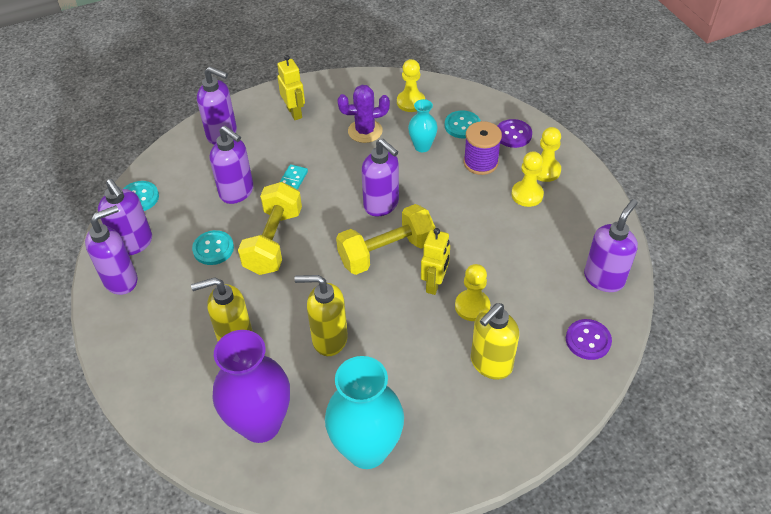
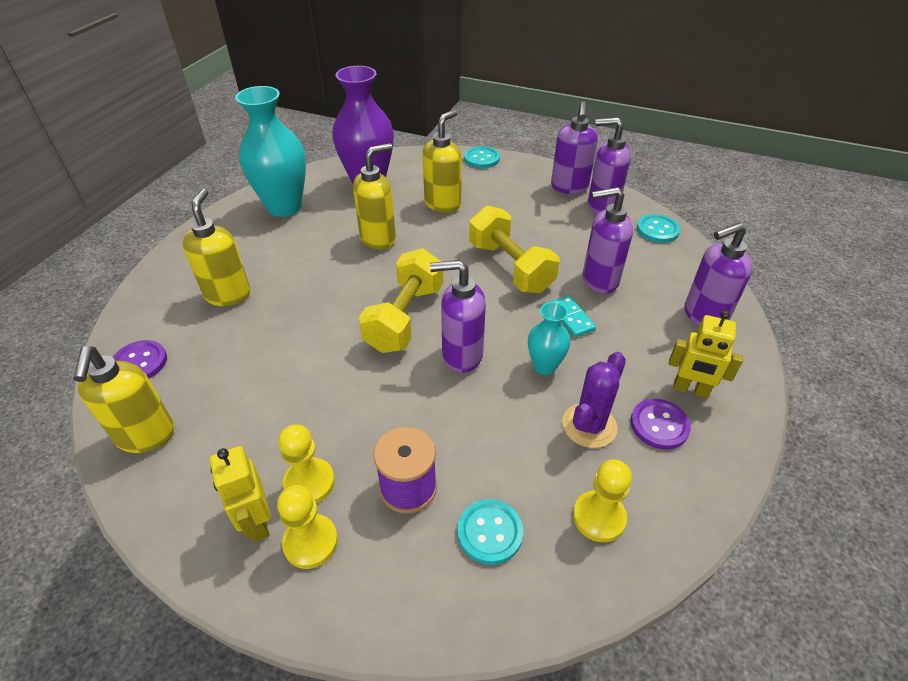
camera: 135 degrees right, 5 degrees down
(213, 249) = (545, 236): turquoise button -> turquoise button (481, 159)
(422, 146) = (502, 456): turquoise vase -> turquoise vase (544, 366)
(434, 284) = (332, 321): yellow robot -> yellow robot (257, 522)
(472, 306) = (279, 324): yellow pawn -> none
(513, 134) = (405, 576): purple button -> purple button (659, 425)
(604, 278) = (146, 436): purple soap dispenser -> yellow soap dispenser

